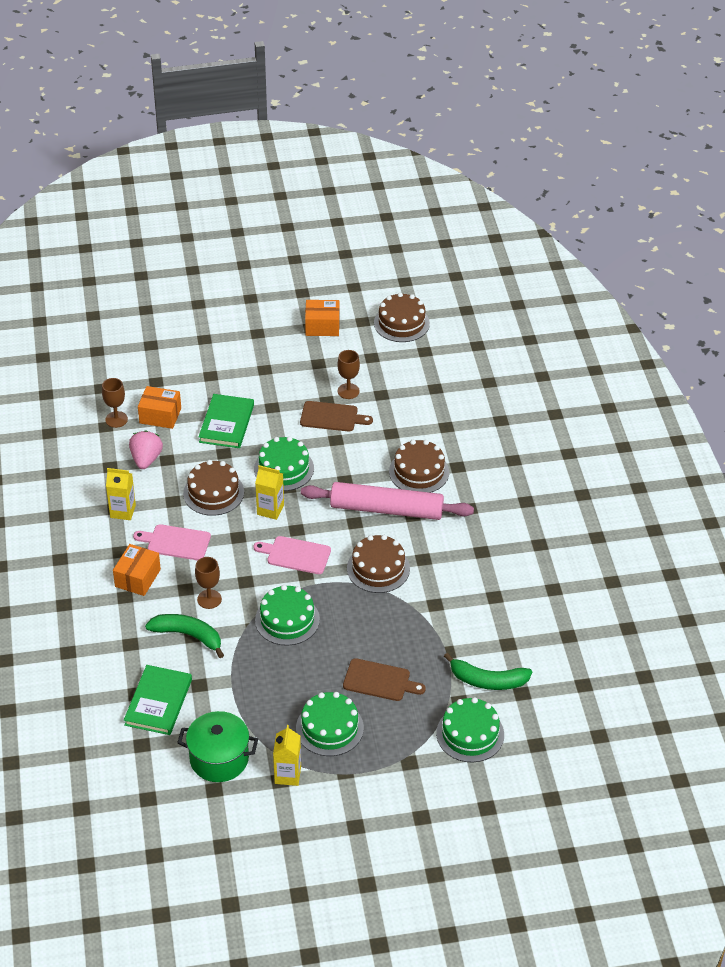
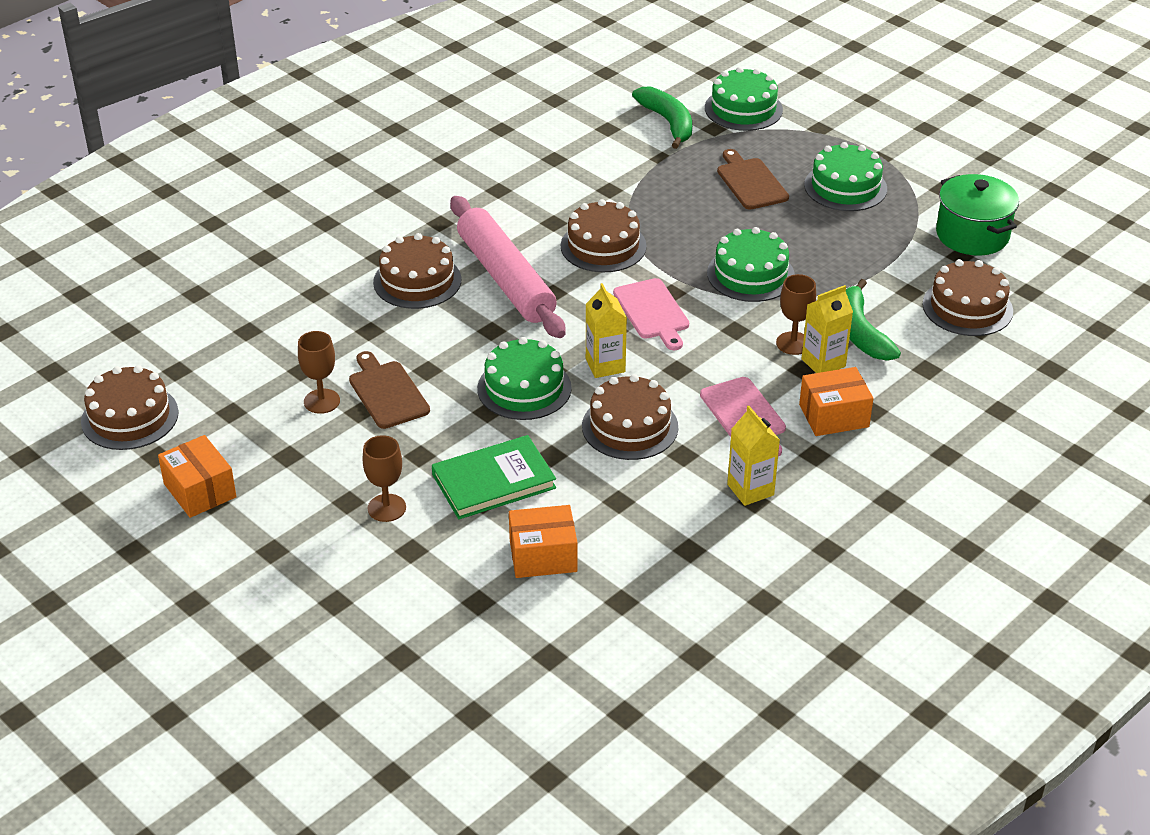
camera: 125 degrees left, 5 degrees down
(116, 419) = (596, 598): brown goblet -> brown goblet (386, 508)
(146, 459) = (639, 521): pink strawberry -> none
(158, 702) = (967, 307): green book -> brown cake
(160, 415) = (543, 556): orange box -> orange box turned 75 degrees counterclockwise
(287, 775) = (930, 187): yellow carton -> yellow carton (823, 363)

